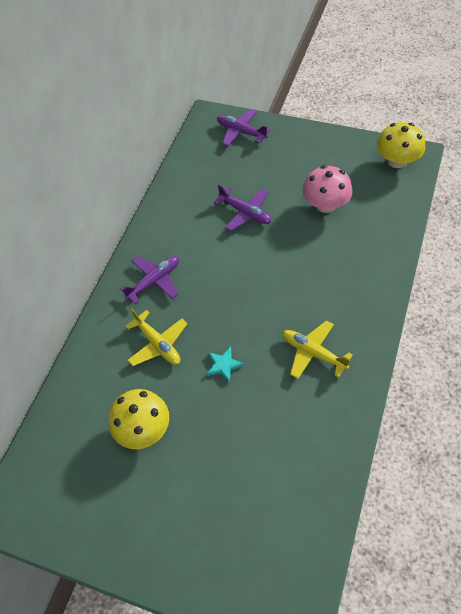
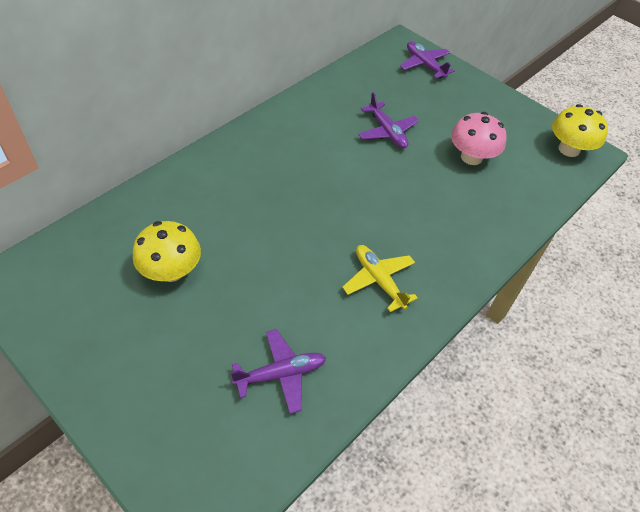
camera: 15 degrees right, 5 degrees down
(154, 281) = (264, 151): purple plane -> purple plane (281, 374)
(158, 344) = (232, 205): yellow plane -> none
(224, 365) = (283, 251): turquoise star -> none

